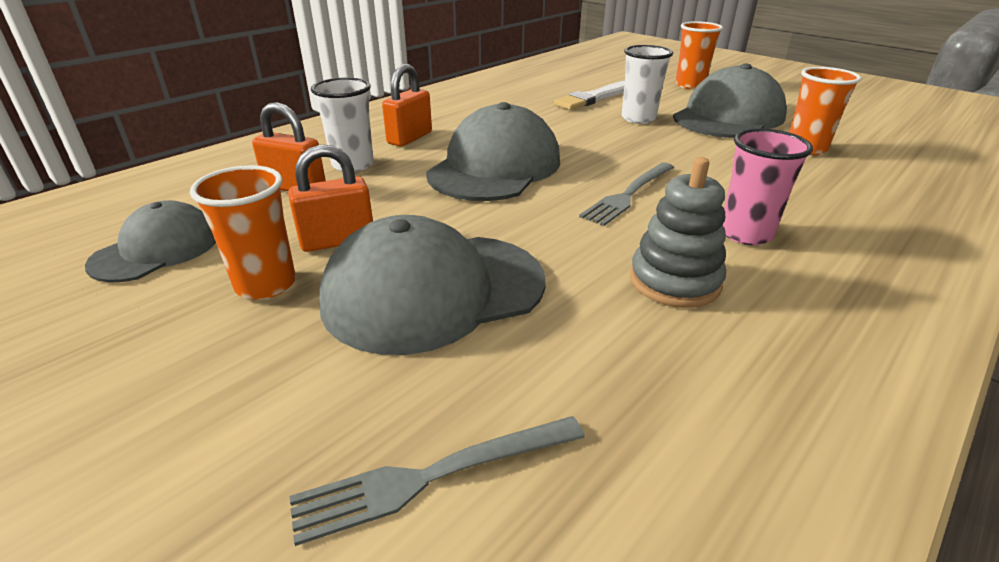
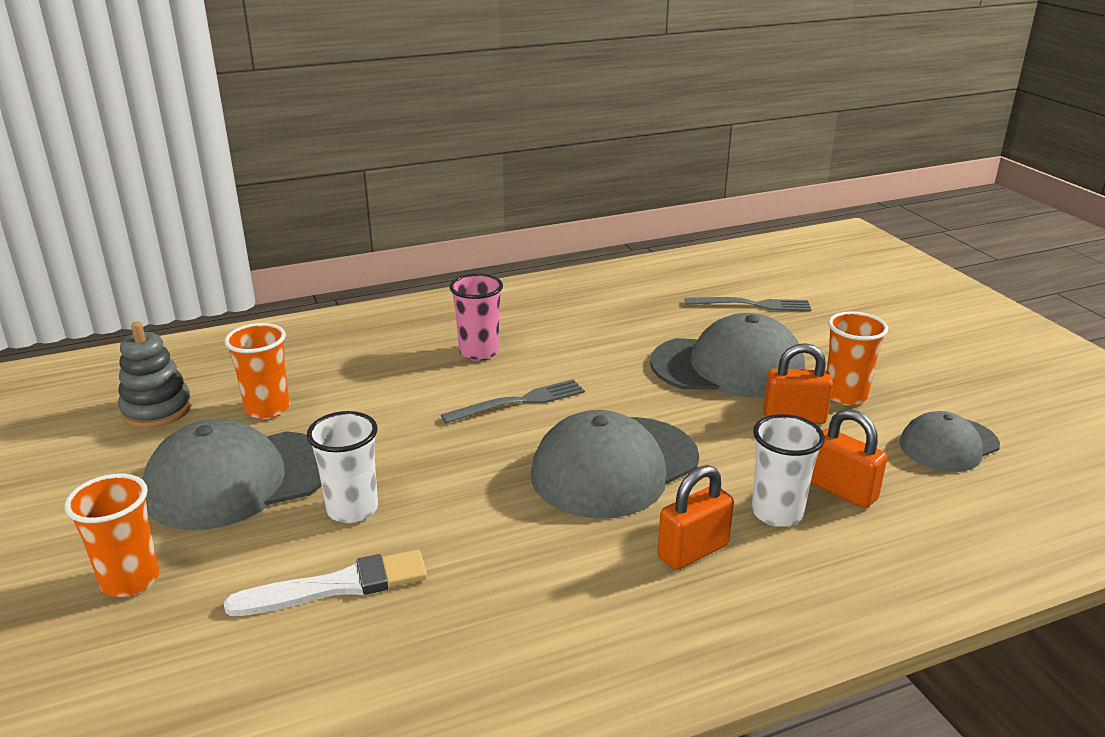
camera: 155 degrees left, 5 degrees down
(674, 281) = (570, 339): grey stacking toy -> grey stacking toy (157, 410)

